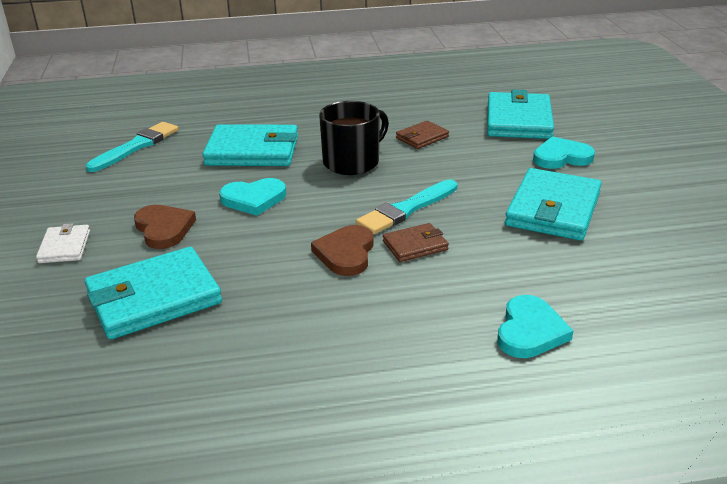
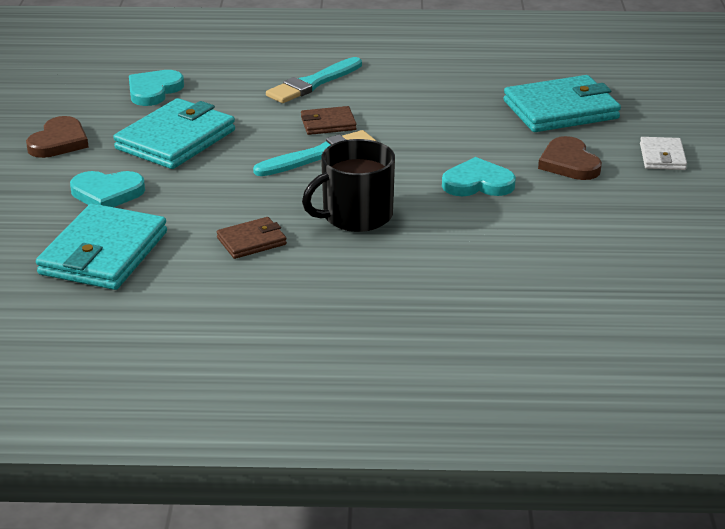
camera: 170 degrees left, 0 degrees up
(136, 146) = (640, 274): turquoise brush -> turquoise brush (313, 83)
(252, 151) = (479, 247): turquoise wallet -> none
(346, 253) = (393, 124): brown heart -> brown heart (59, 142)
(530, 331) = (275, 64): turquoise heart -> turquoise heart (154, 90)

